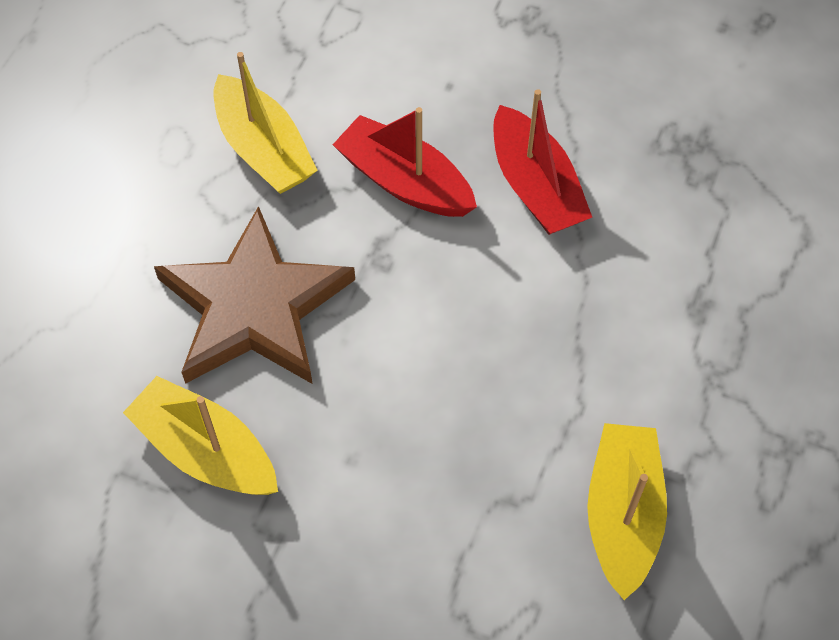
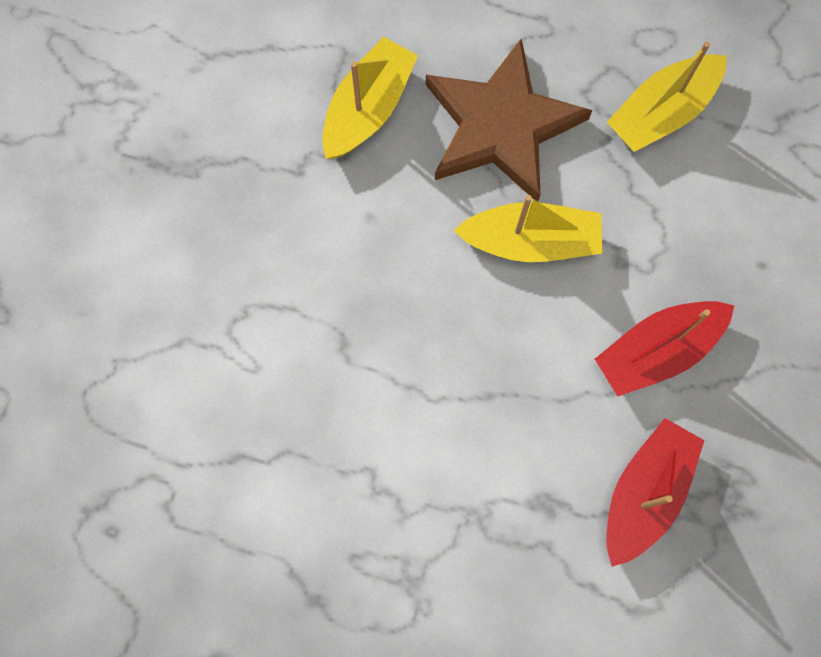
camera: 85 degrees right, 15 degrees up
(404, 182) = (645, 234): red boat -> red boat (645, 492)
(622, 514) = (338, 436): yellow boat -> yellow boat (531, 241)

